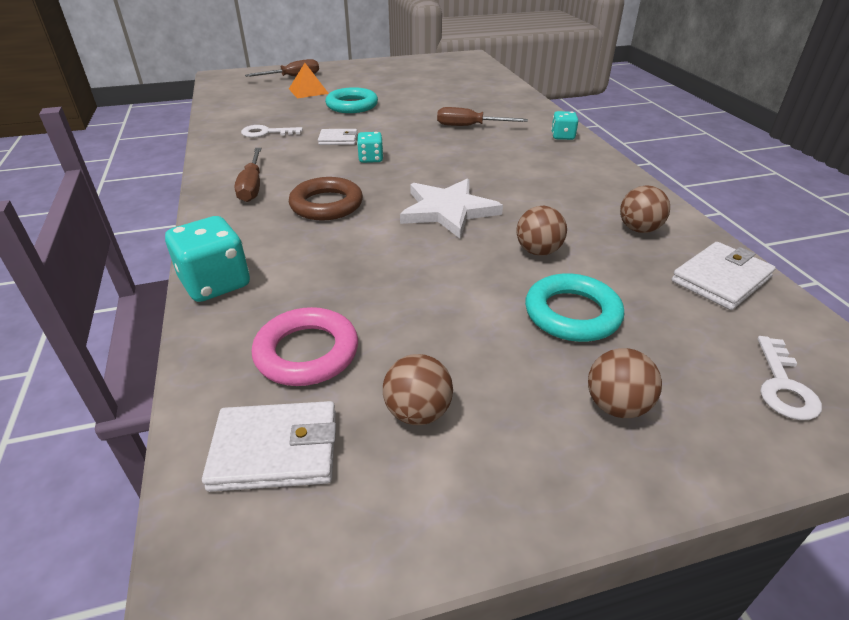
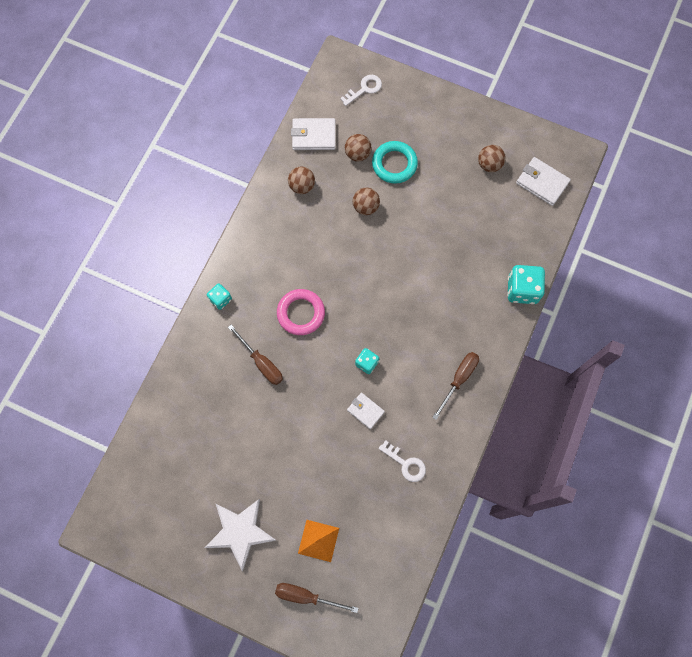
camera: 140 degrees left, 35 degrees up
(307, 352) = (508, 218): pink ring -> pink ring (301, 313)
(326, 205) = (431, 324): brown ring -> none
(352, 105) = (309, 473): turquoise ring -> none
(448, 211) = (374, 270): white star -> white star (240, 532)
(616, 406) = (425, 122): brown ball -> brown ball (357, 154)

